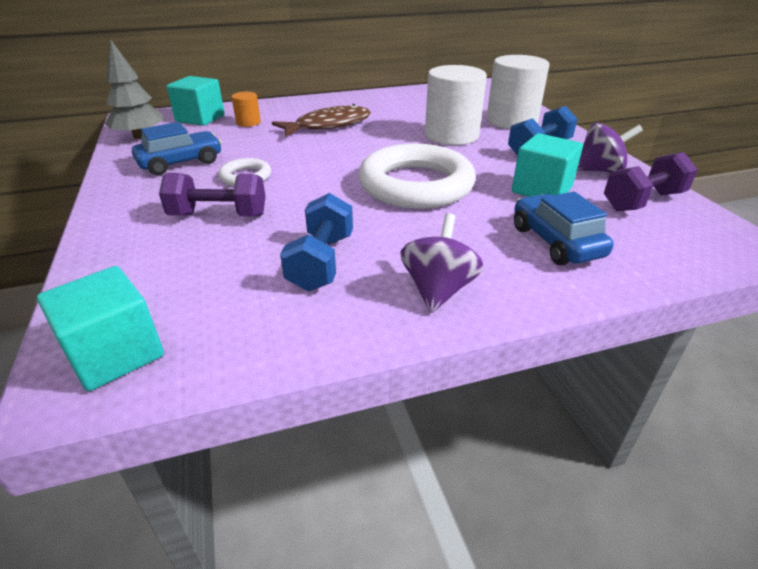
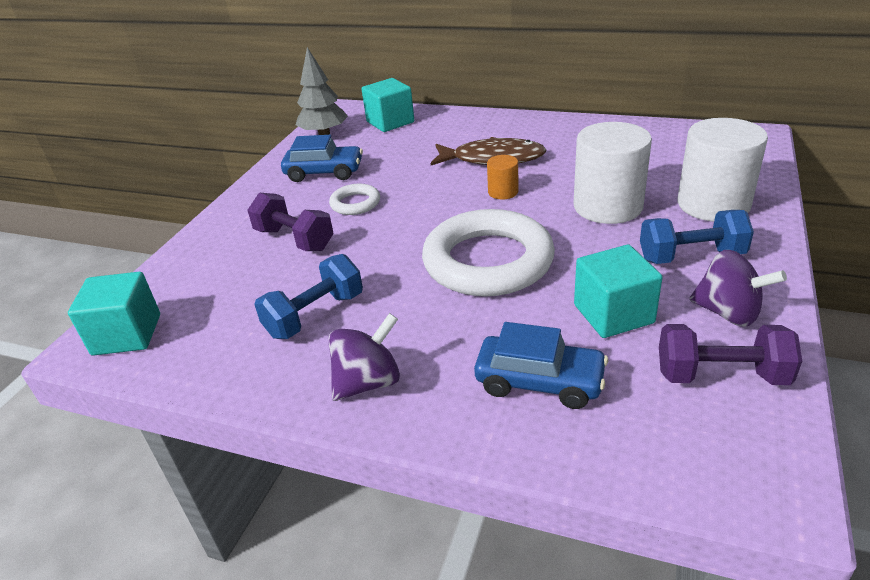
camera: 40 degrees right, 0 degrees up
(248, 122) = (424, 137): orange cylinder -> orange cylinder (503, 192)
(556, 241) = (539, 382): blue car -> blue car turned 90 degrees clockwise

